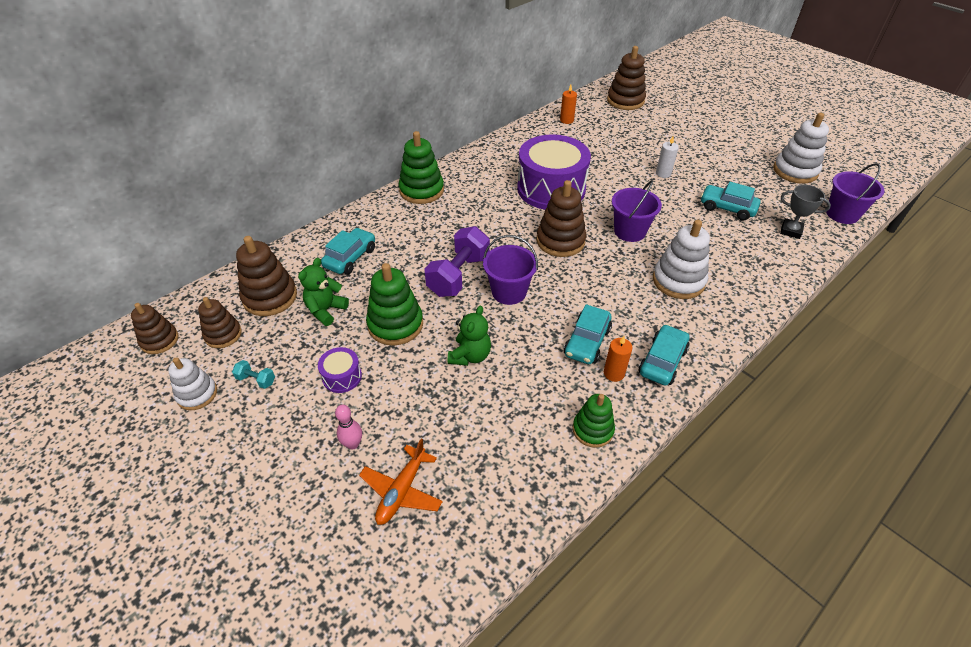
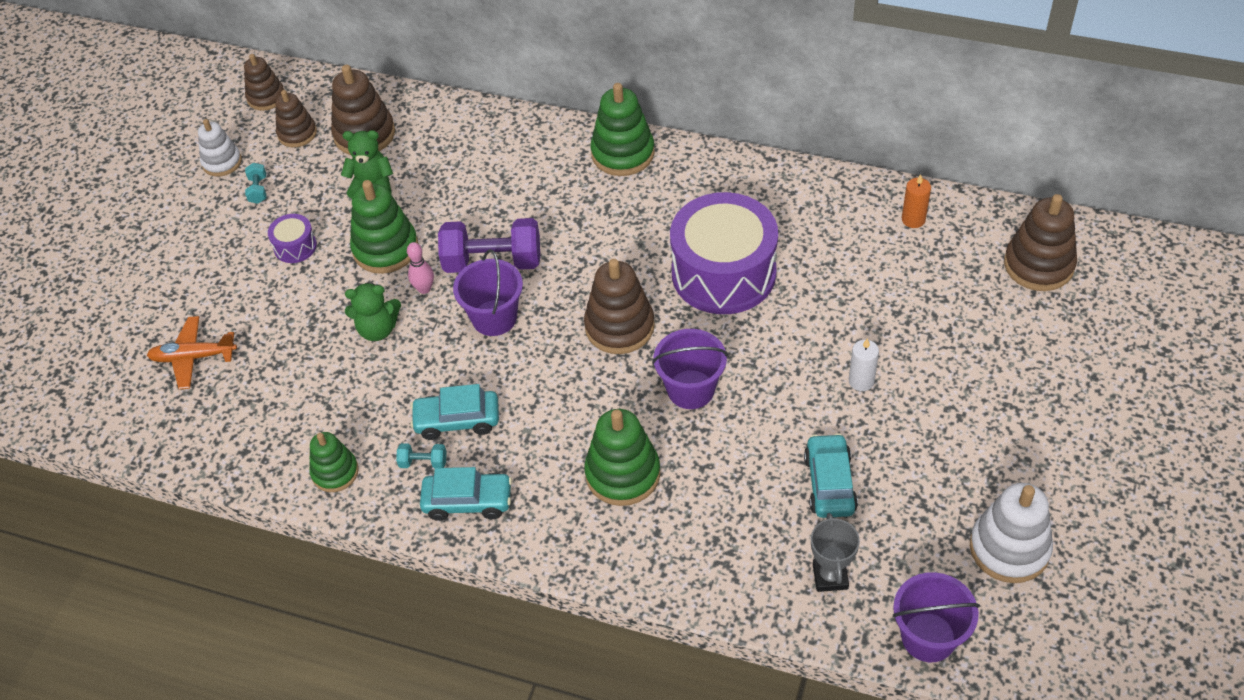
camera: 65 degrees right, 5 degrees up
(350, 258) = (461, 159): turquoise car -> none
(353, 444) = (224, 297): pink bowling pin -> pink bowling pin (424, 289)
(614, 373) = (423, 462): orange candle -> turquoise dumbbell
(678, 281) = (623, 474): white stacking toy -> green stacking toy

